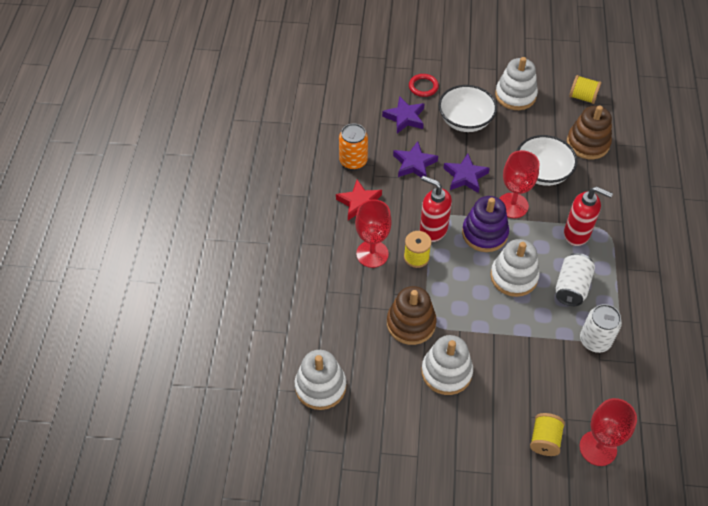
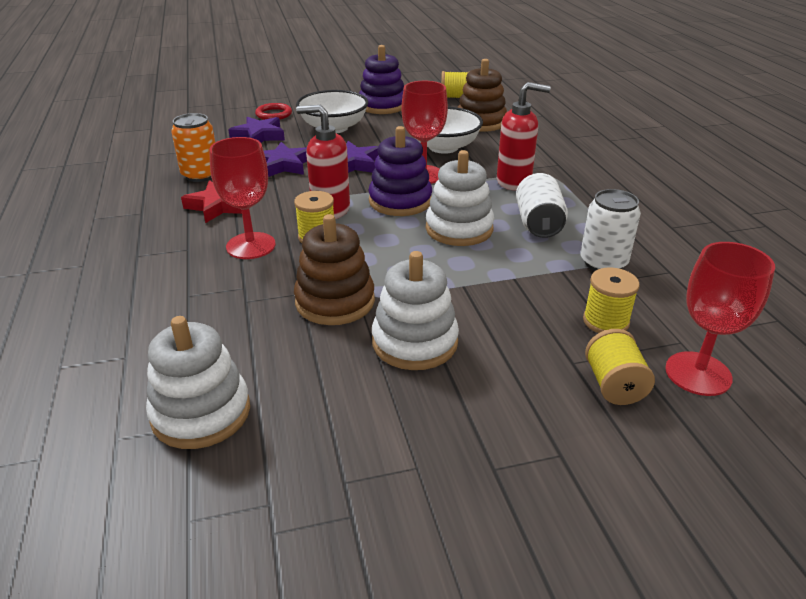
camera: 20 degrees left, 20 degrees down
(515, 95) = (382, 105): white stacking toy -> purple stacking toy
(567, 392) = (605, 321): none -> yellow spool

